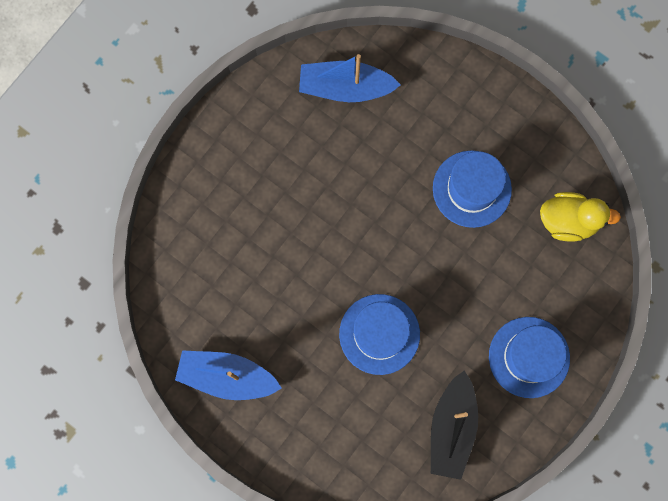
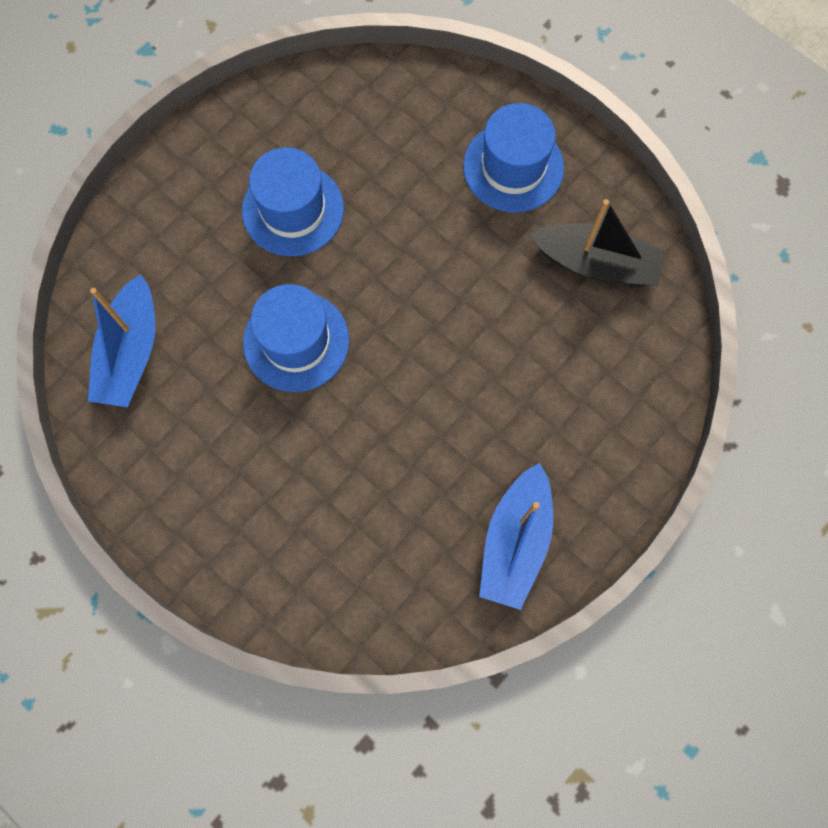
camera: 85 degrees left, 5 degrees down
(379, 334) = (471, 339): blue hat -> blue hat (296, 341)
(568, 221) = (348, 105): yellow duck -> none

